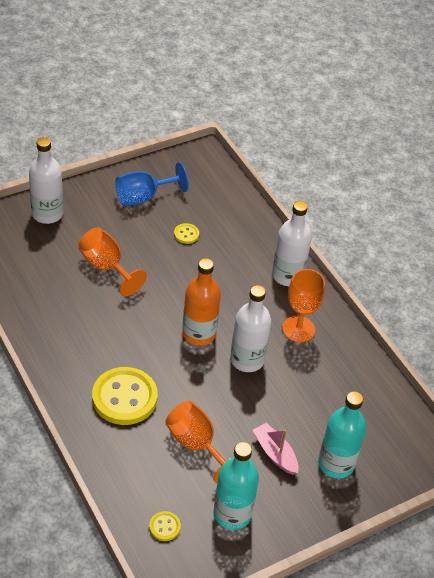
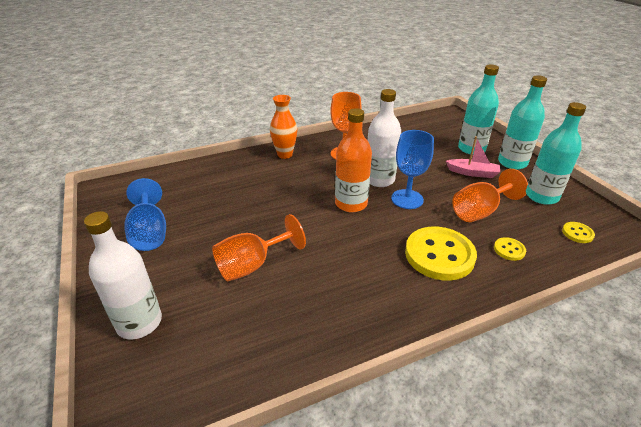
camera: 80 degrees left, 10 degrees down
(186, 234) = (218, 205): yellow button -> yellow button (509, 250)
(212, 382) = (407, 199): none -> blue goblet
(275, 453) = (473, 173): pink boat -> pink boat turned 135 degrees counterclockwise
(287, 276) = (285, 154): white bottle -> orange vase
(306, 503) = (512, 163): none -> turquoise bottle

